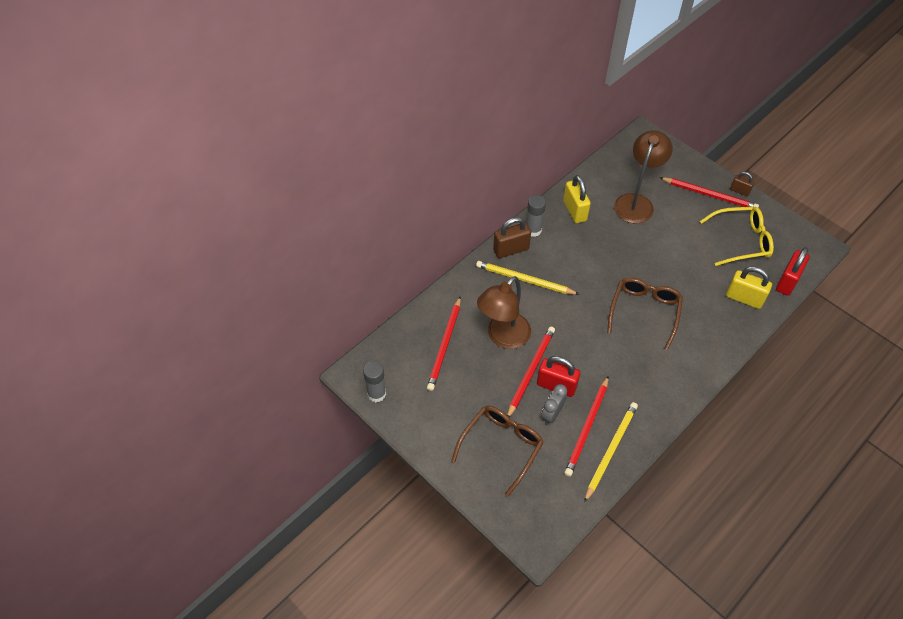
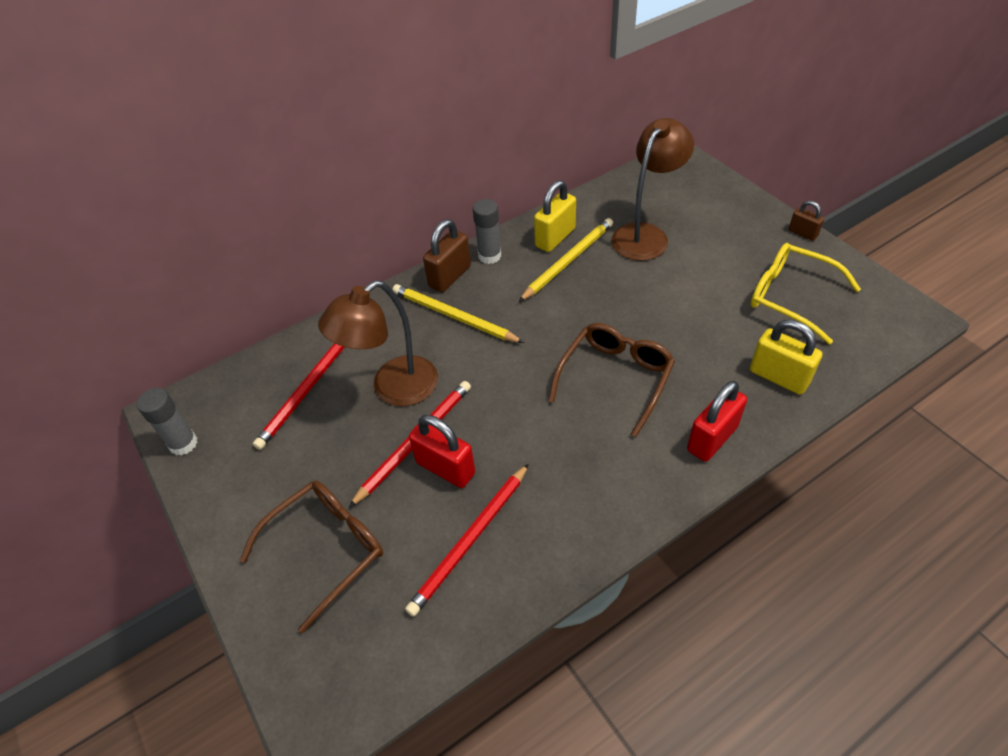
camera: 15 degrees right, 5 degrees down
(511, 249) = (450, 276): brown padlock -> brown padlock turned 45 degrees counterclockwise
(552, 414) = (423, 510): grey clock -> none
(574, 211) = (555, 237): yellow padlock -> yellow padlock turned 45 degrees clockwise
(611, 450) = (496, 583): yellow pencil -> yellow pencil (568, 261)
(709, 195) = (756, 235): red pencil -> none
(741, 241) = (791, 297): yellow glasses -> yellow glasses turned 150 degrees counterclockwise
(787, 282) = (855, 361): red padlock -> red padlock (712, 438)

